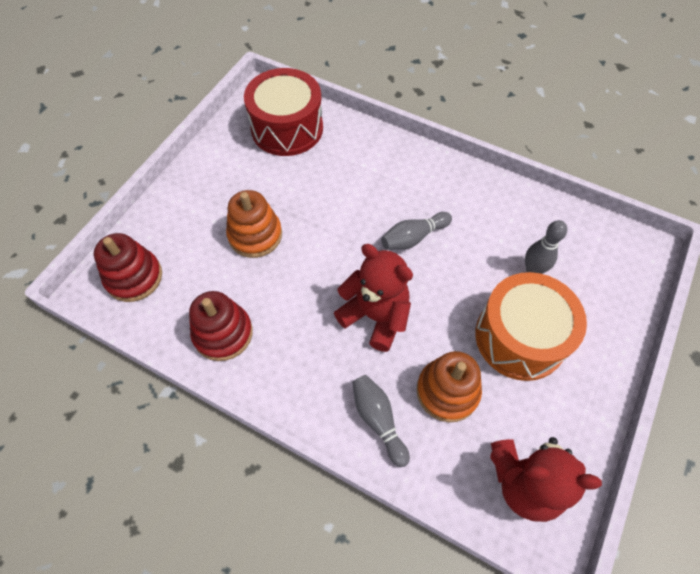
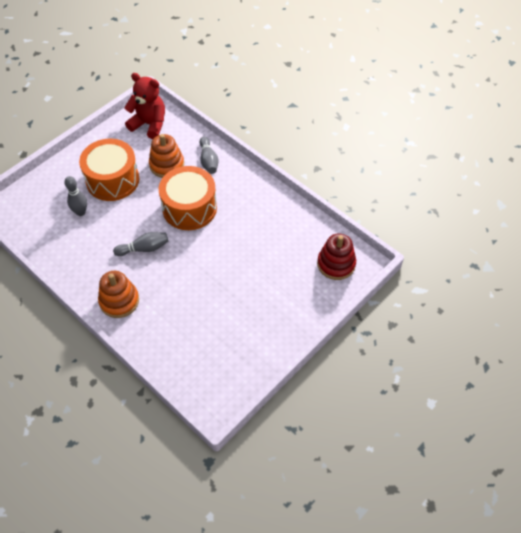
camera: 165 degrees left, 5 degrees down
(223, 333) = (283, 218): red stacking toy -> none
(255, 235) = (250, 274): orange stacking toy -> orange stacking toy (119, 301)
(287, 128) = (202, 361): red drum -> none
(375, 316) = (189, 208): red teddy bear -> orange drum

